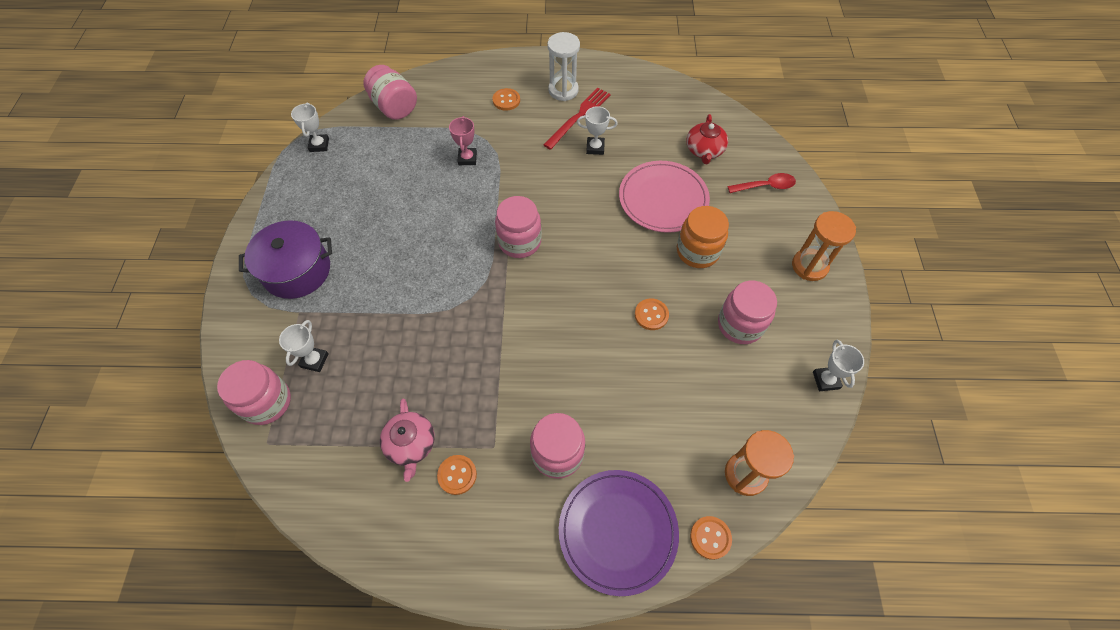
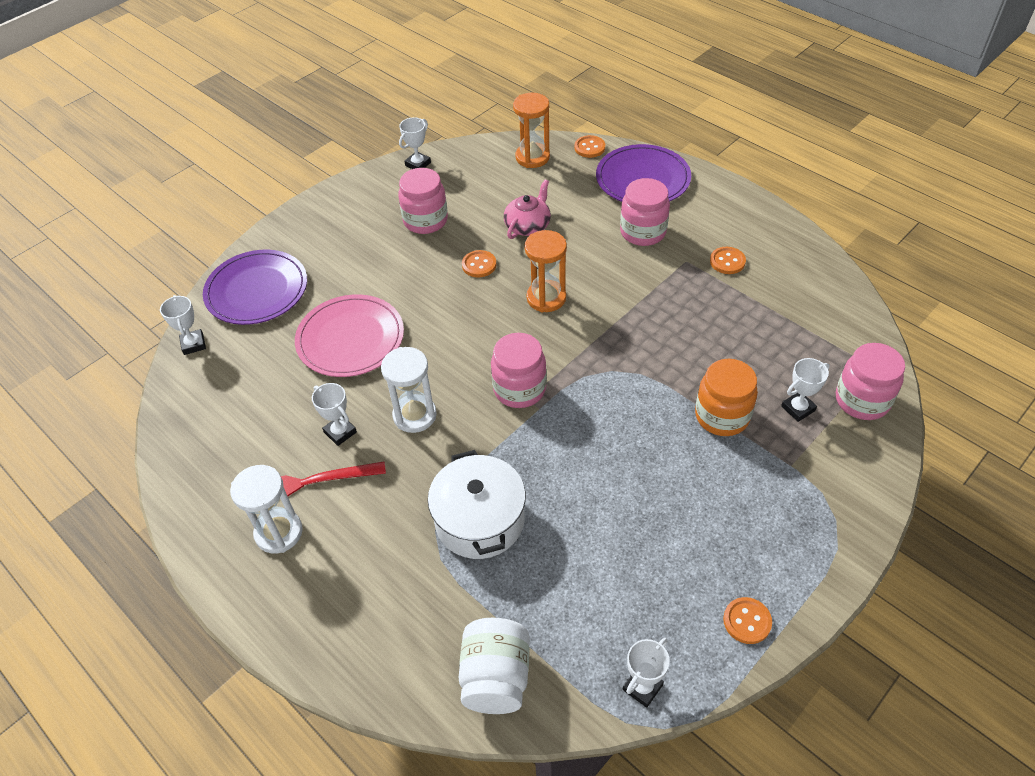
camera: 135 degrees left, 10 degrees down
(297, 270) = (770, 513): purple pot -> none
(394, 107) = (496, 677): pink jar -> white jar
(411, 444) = (750, 298): pink teapot -> pink teapot (528, 225)
(467, 158) = (480, 520): pink trophy -> white pot
(506, 100) = (354, 571): orange button -> orange button (747, 621)
(565, 183) = (414, 415): none -> white hourglass
(697, 251) = (384, 281): orange jar -> orange jar (722, 416)
(704, 150) = (252, 355): red teapot -> none
(745, 133) = (193, 344): none -> white trophy
(765, 186) = (257, 290): red spoon -> purple plate
(809, 266) = (322, 221): orange hourglass -> orange hourglass (546, 298)

